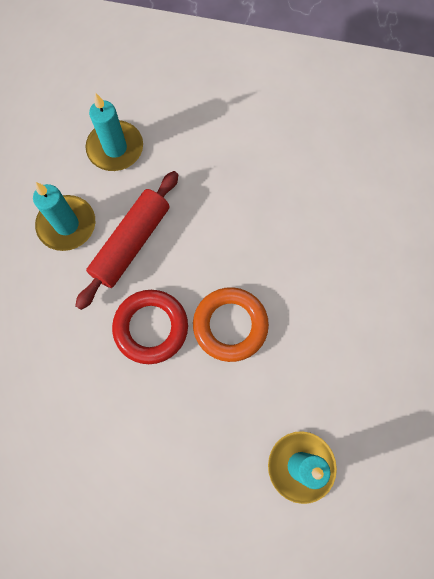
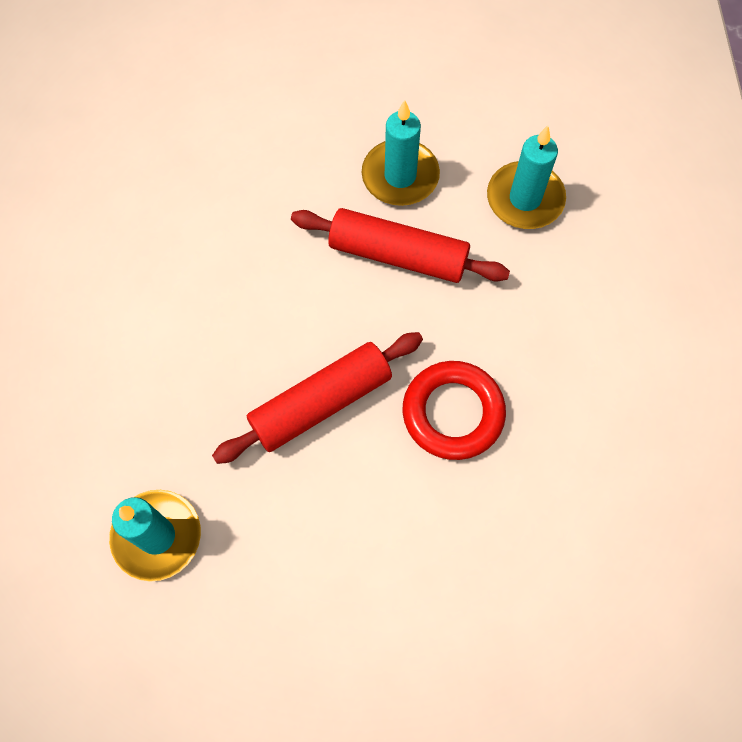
camera: 75 degrees right, 5 degrees down
(151, 327) = (293, 309): red ring -> red ring (453, 413)
(230, 325) = (321, 403): orange ring -> red rolling pin

